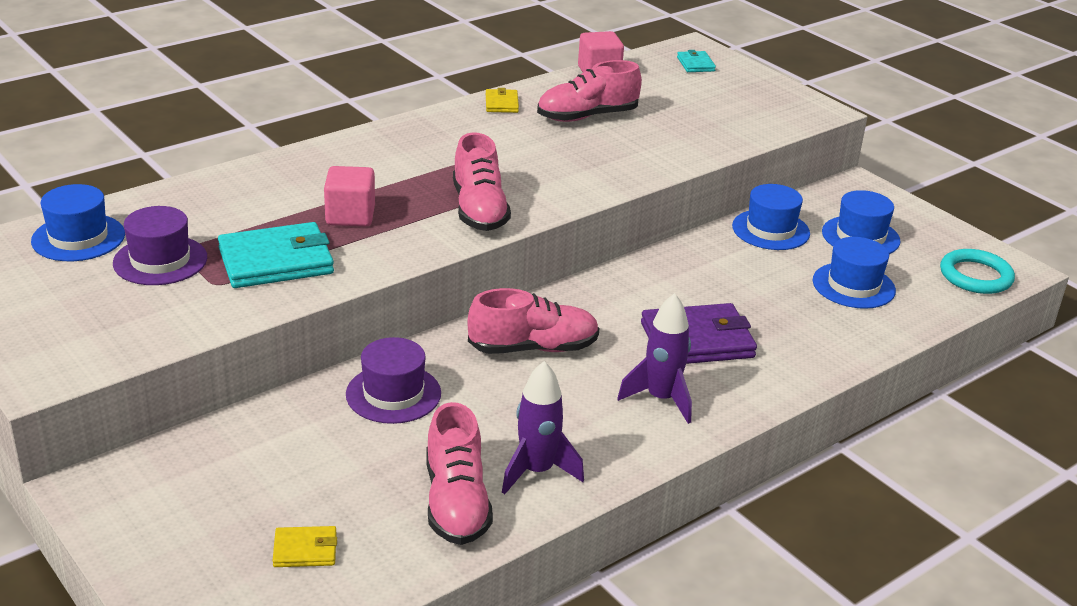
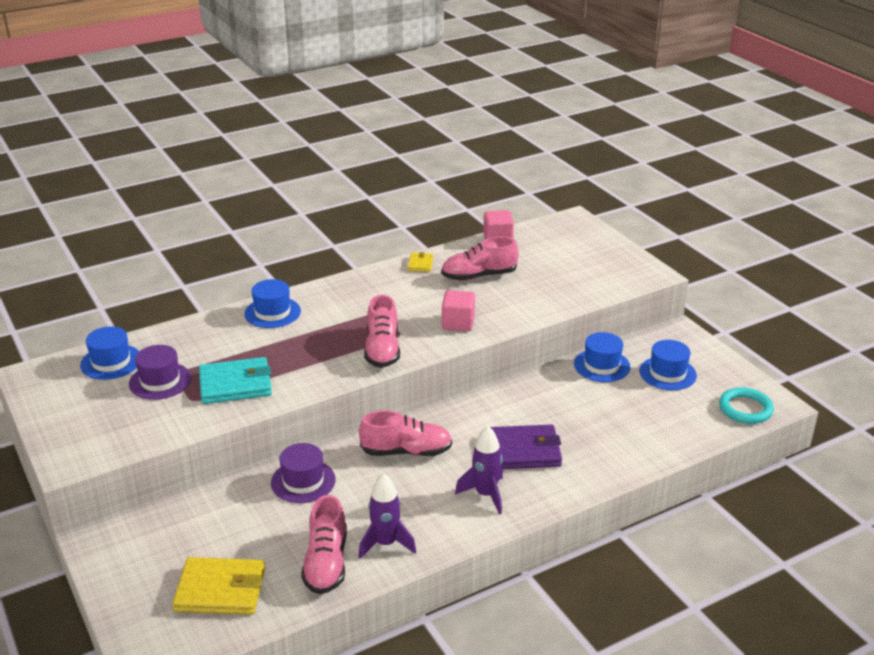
camera: 10 degrees right, 0 degrees up
(305, 550) = (220, 590): yellow wallet -> yellow wallet, size x2.01
(350, 216) = (293, 351): pink cube -> pink cube (458, 323)
(695, 64) = (571, 233): turquoise wallet -> none
(853, 285) = (650, 413): blue hat -> blue hat (272, 312)

